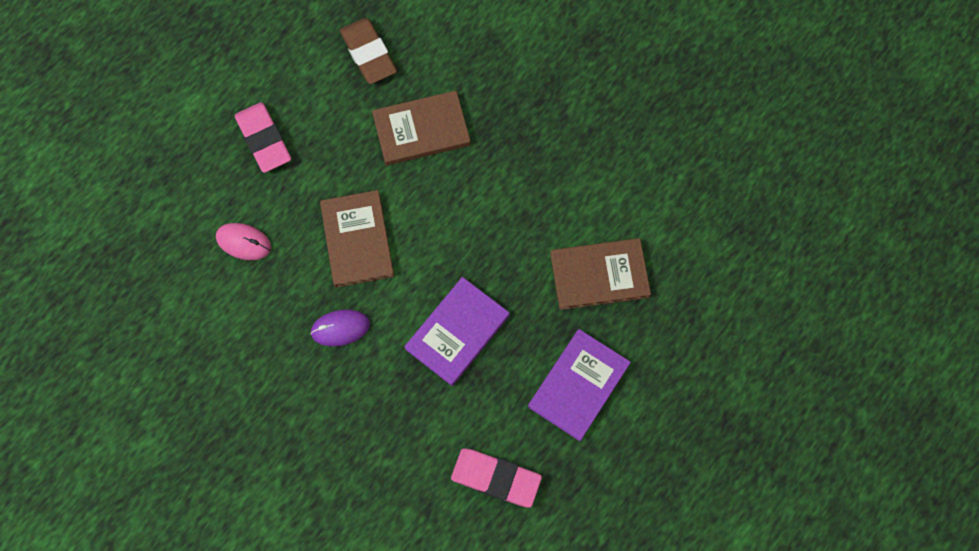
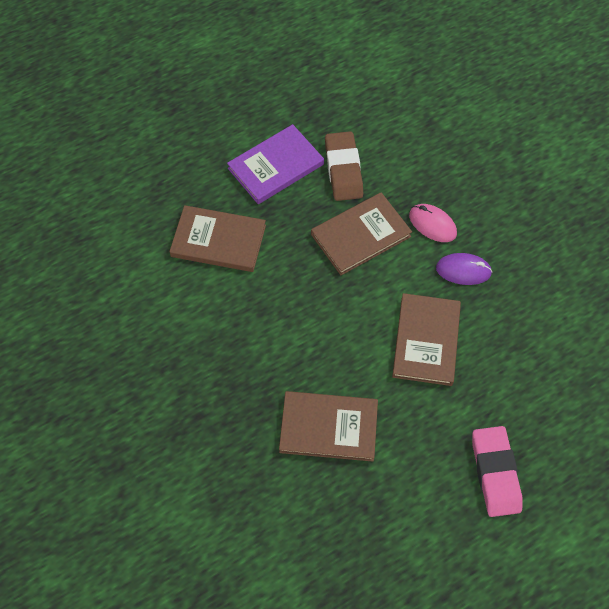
camera: 160 degrees left, 10 degrees down
(243, 242) = (537, 374): pink mouse -> pink mouse (432, 224)
(368, 54) = (356, 534): brown eraser -> brown eraser (343, 169)
(457, 332) = (360, 235): purple book -> brown book
(496, 478) = (369, 126): pink eraser -> none

